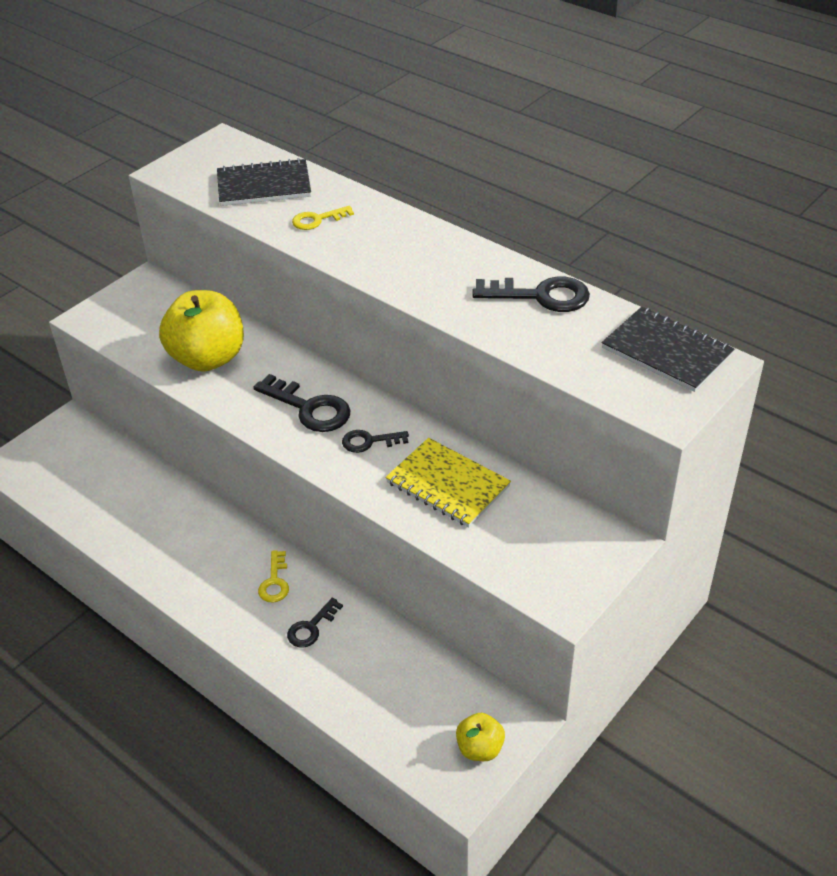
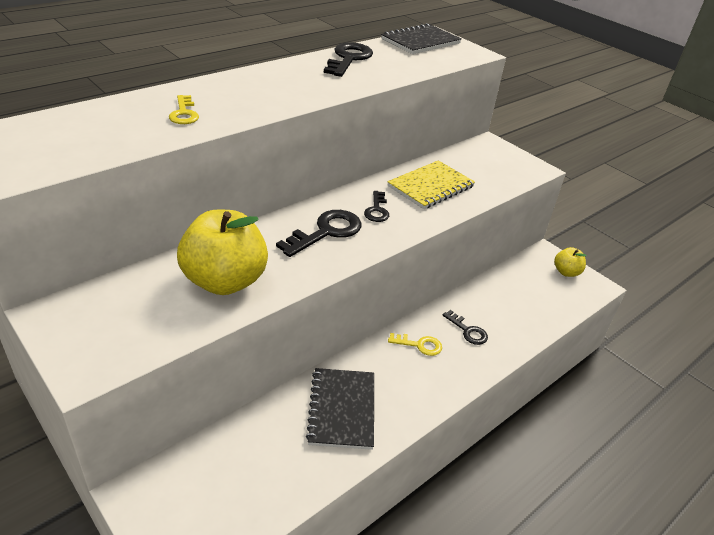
camera: 85 degrees left, 5 degrees down
(264, 186) = (94, 129): black notebook -> black notebook (342, 409)

